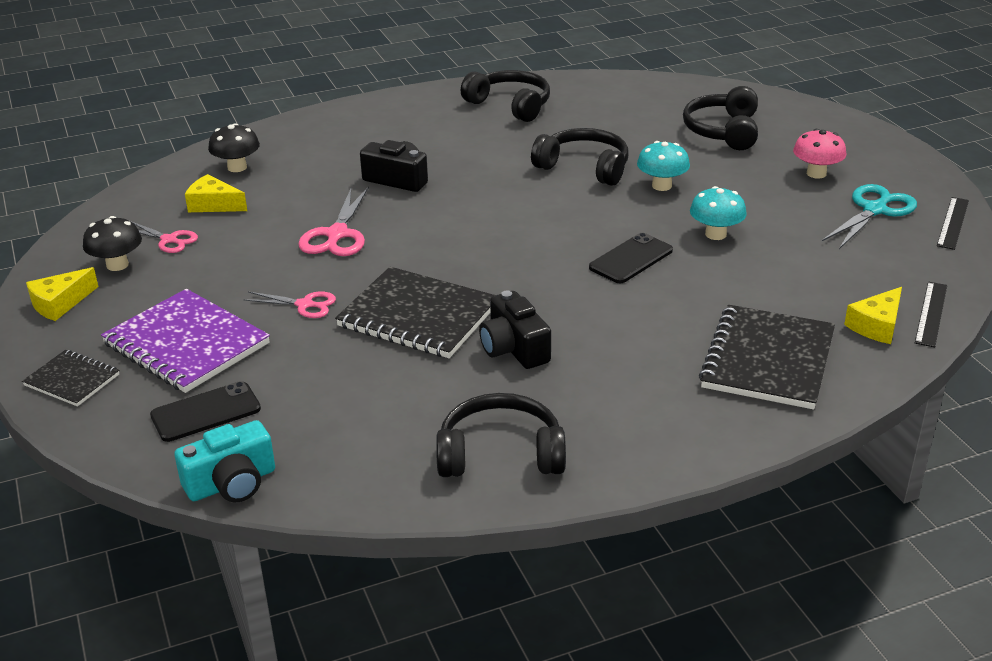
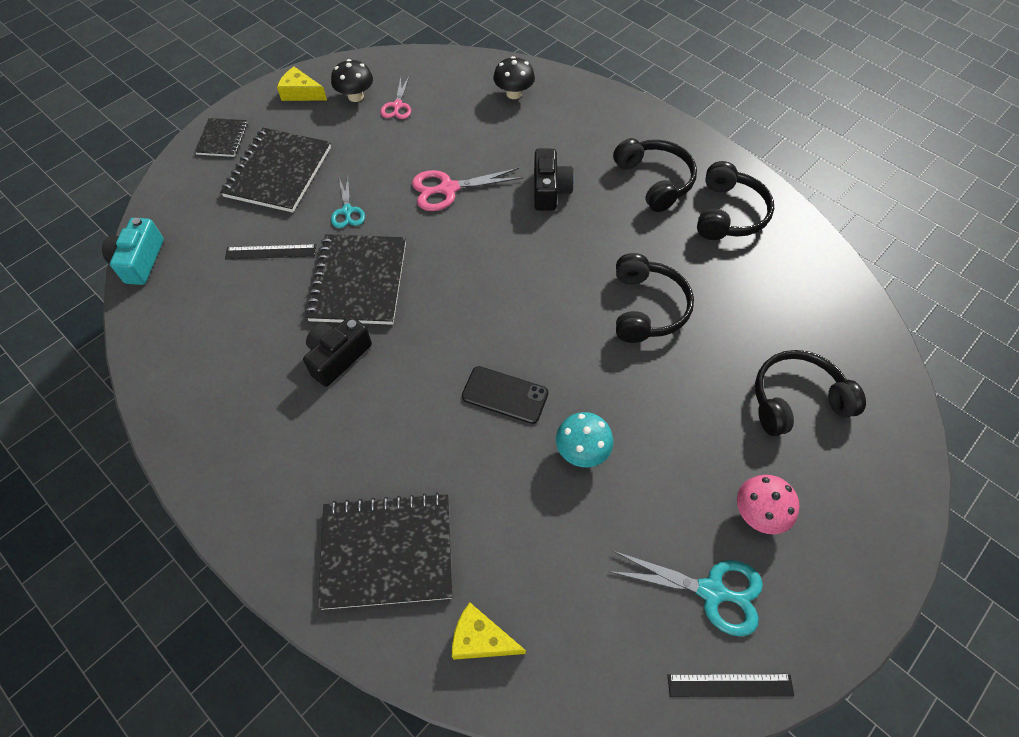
camera: 65 degrees right, 25 degrees up
(186, 344) = (278, 172): purple notebook -> black notebook
(206, 412) = (207, 216): black phone -> none
(213, 204) = (455, 106): yellow cheese -> none
(232, 483) = (140, 261): turquoise camera -> turquoise camera turned 60 degrees clockwise
(304, 305) = (347, 211): pink scissors -> turquoise scissors
(500, 453) = (205, 395): black headphones -> black headphones (655, 181)
(661, 186) = (648, 379): turquoise mushroom -> none
(931, 313) = (525, 691): black ruler -> black ruler (271, 252)

